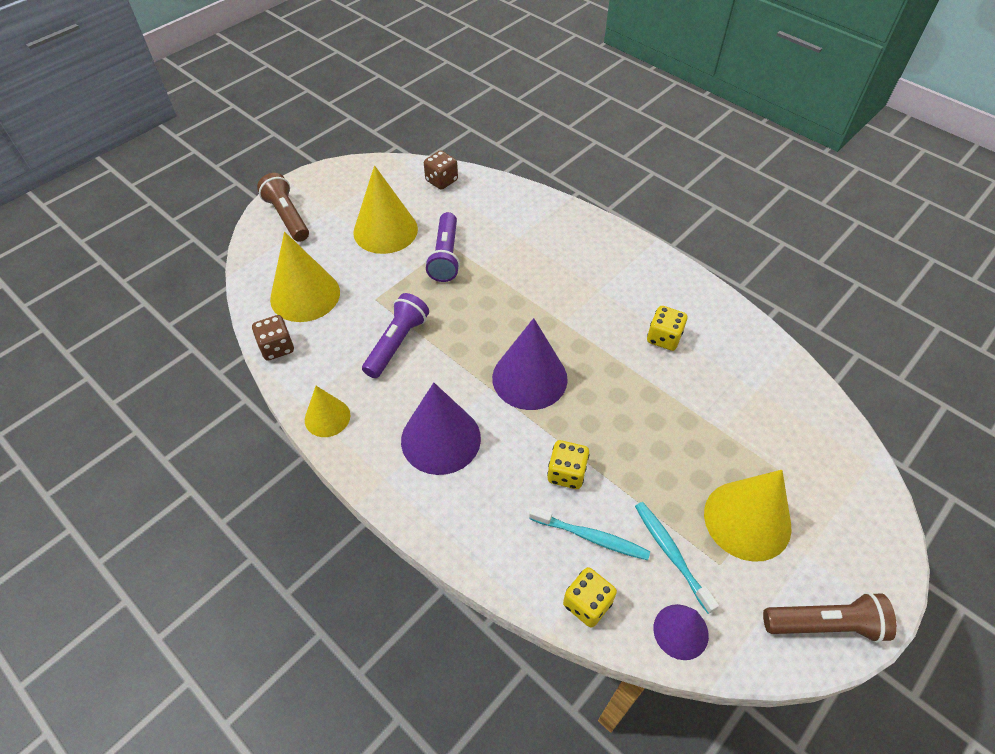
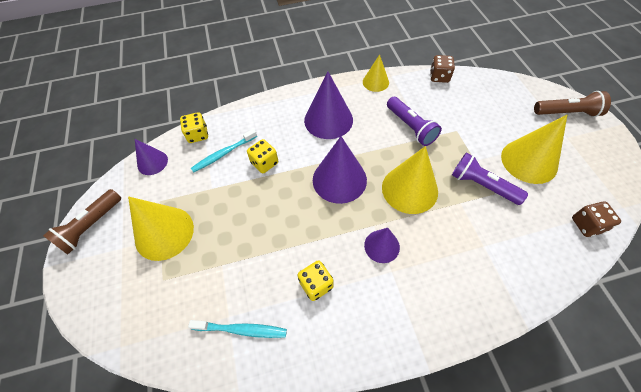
camera: 125 degrees right, 5 degrees up
(305, 295) = (478, 99): yellow cone -> yellow cone (409, 189)
(580, 306) = (382, 246): none -> purple cone
(671, 554) = (184, 182): turquoise toothbrush -> turquoise toothbrush (241, 330)

